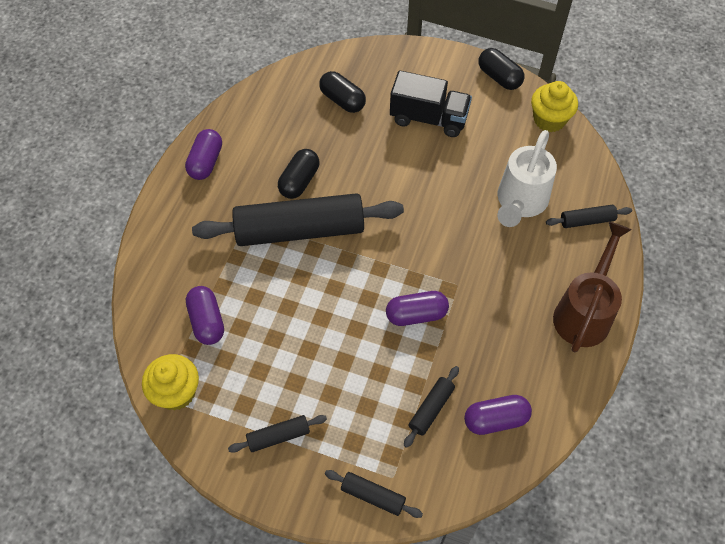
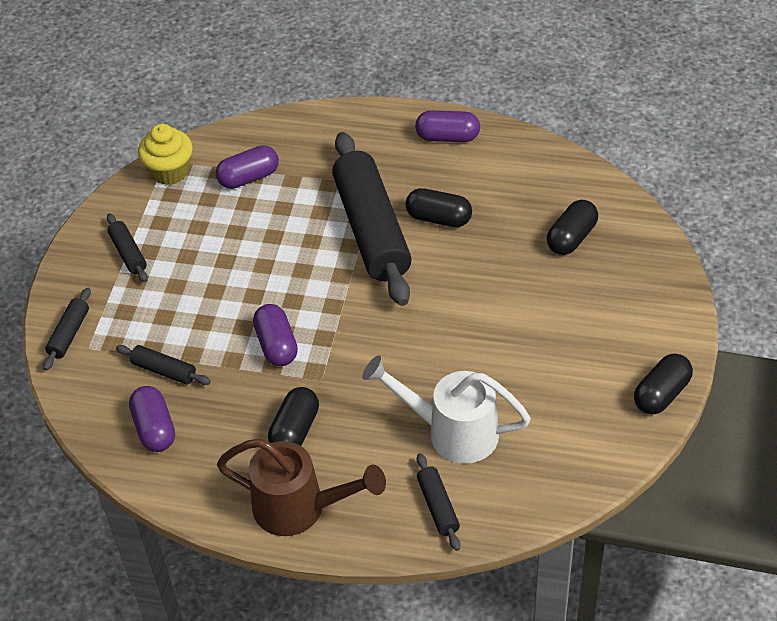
camera: 85 degrees right, 10 degrees down
(428, 118) = (566, 325): black truck -> none
(508, 309) = (295, 430): none -> black capsule
(549, 120) = (600, 456): yellow cupcake -> none

